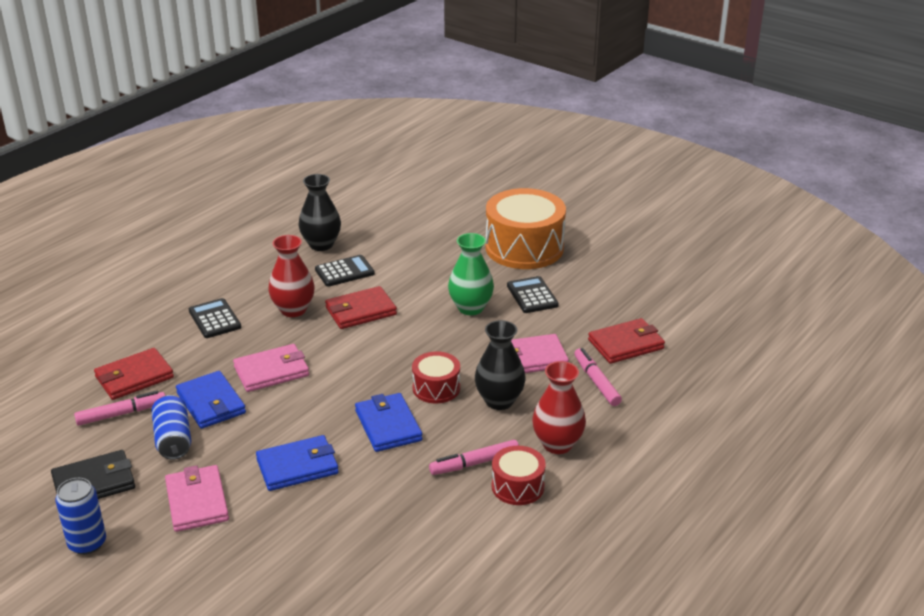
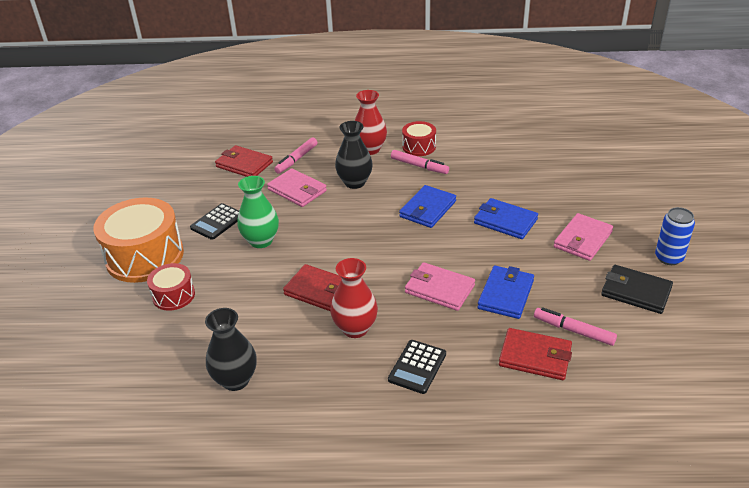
camera: 125 degrees left, 5 degrees up
(173, 439) = (557, 286): blue can -> none
(344, 272) = (269, 335): black calculator -> none
(436, 388) = (370, 210): red drum -> red drum (173, 295)

